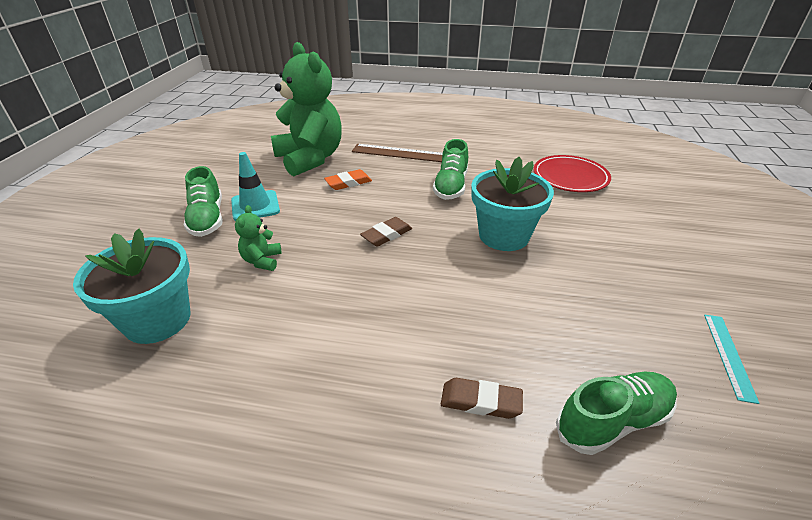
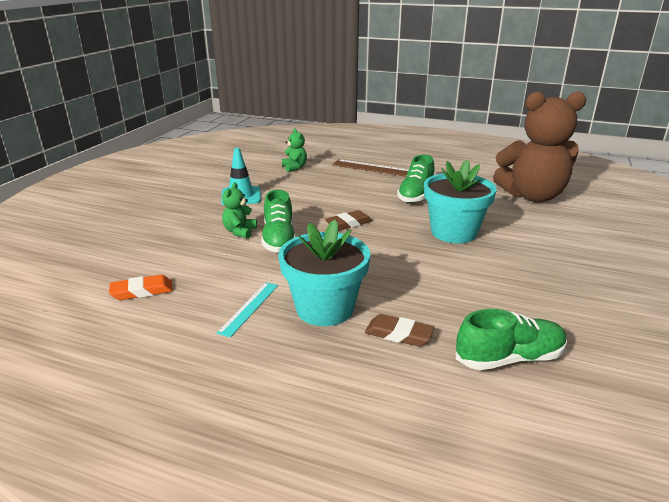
camera: 10 degrees right, 10 degrees down
(158, 320) = (152, 260): turquoise flower pot -> turquoise flower pot (325, 308)
(207, 219) = (200, 202): green shoe -> green shoe (279, 239)
(310, 159) = (294, 167): green teddy bear -> green teddy bear, size x0.41
(348, 183) = (324, 186): orange eraser -> orange eraser (142, 291)
(570, 177) = (532, 196): red plate -> brown teddy bear
(729, 355) = (636, 330): turquoise ruler -> turquoise ruler (249, 308)

